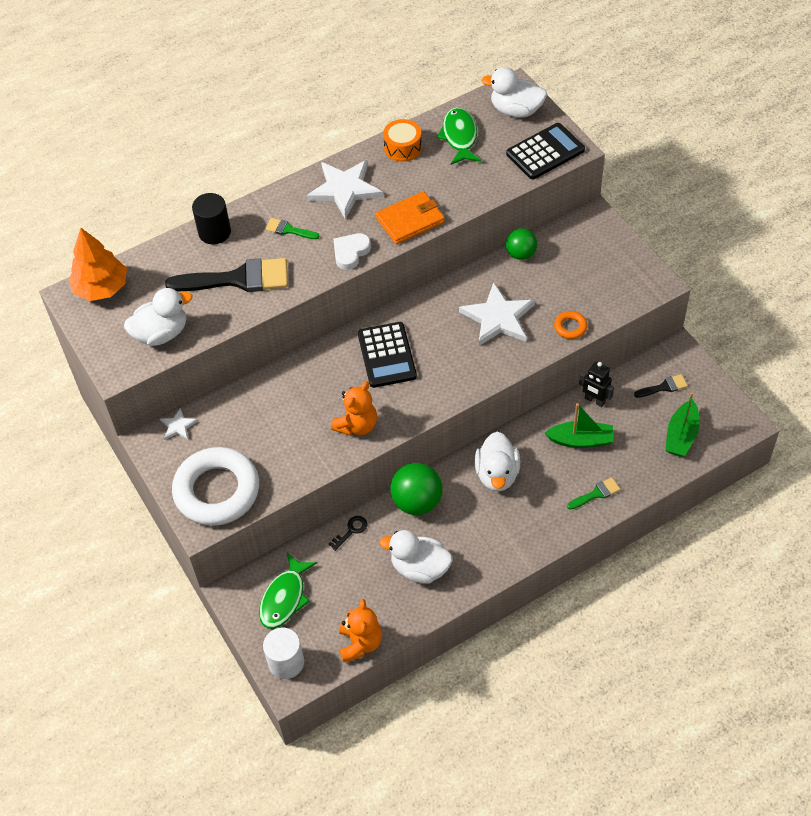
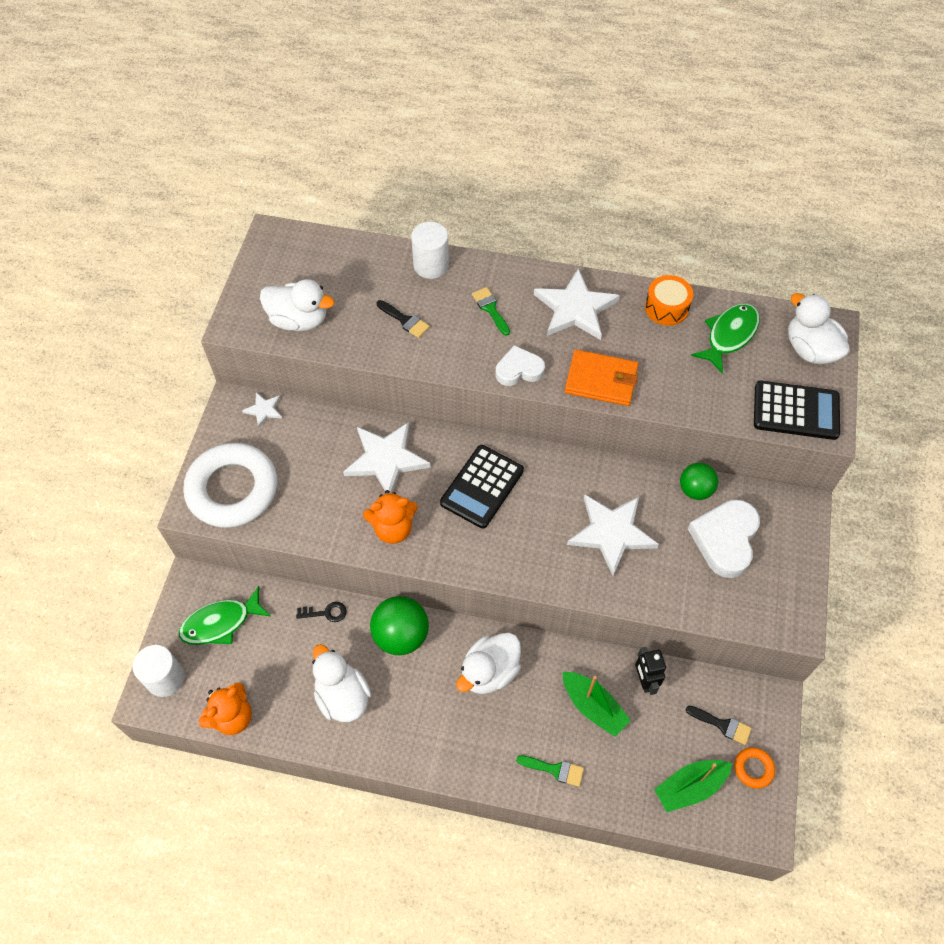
camera: 40 degrees right, 5 degrees up
(101, 288) = (299, 246): orange tree -> none
(214, 232) = (431, 265): black cylinder -> white cylinder
(238, 279) = (405, 320): black brush -> black brush, size x0.46
(303, 389) = (386, 459): none -> white star
(568, 268) = (725, 540): none -> white heart
(570, 327) = (667, 597): orange ring -> orange ring (753, 768)

